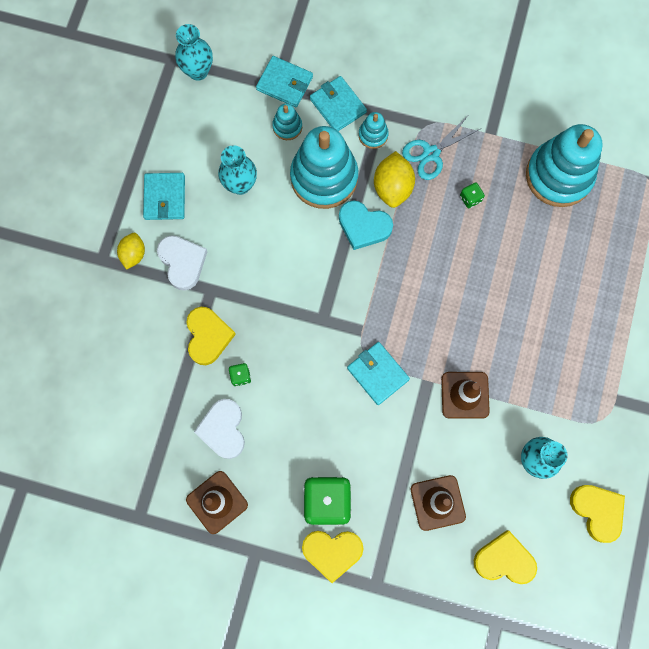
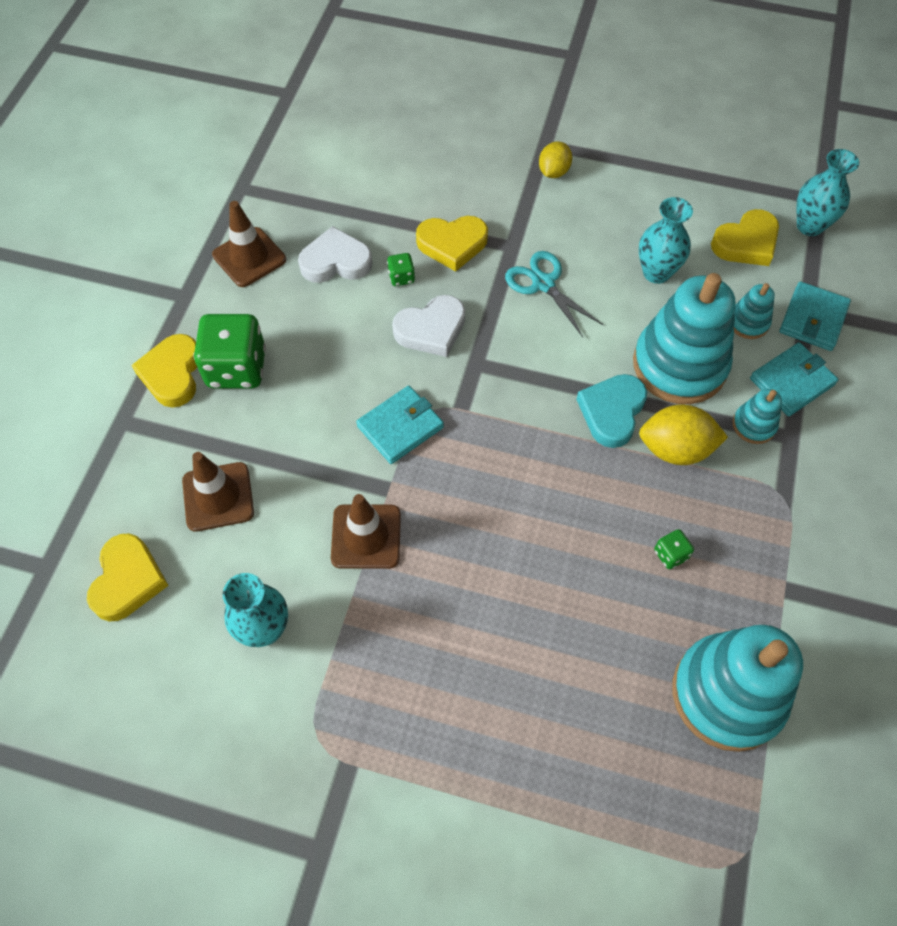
camera: 90 degrees right, 15 degrees down
(133, 254) = (553, 172): yellow lemon -> yellow lemon turned 75 degrees counterclockwise
(165, 197) = (629, 198): turquoise wallet -> none
(182, 262) = (546, 217): white heart -> white heart (431, 329)
(431, 153) = (737, 501): turquoise scissors -> turquoise scissors (543, 284)
(597, 511) = (177, 720): yellow heart -> yellow heart (746, 243)

